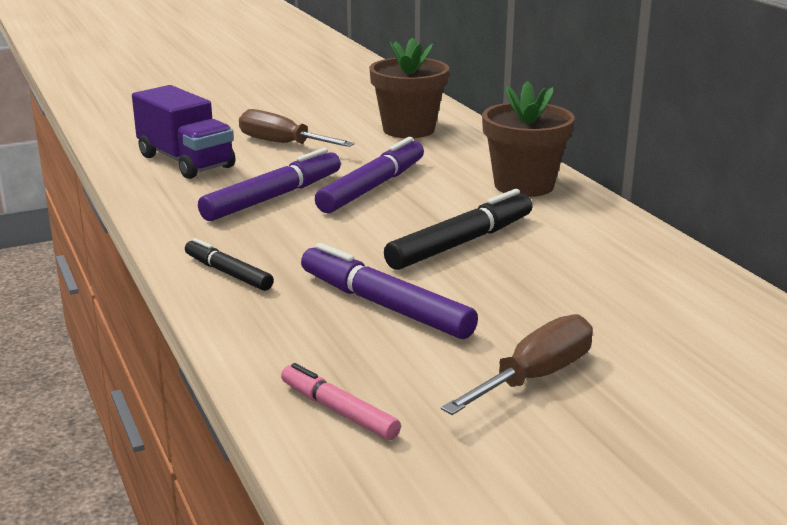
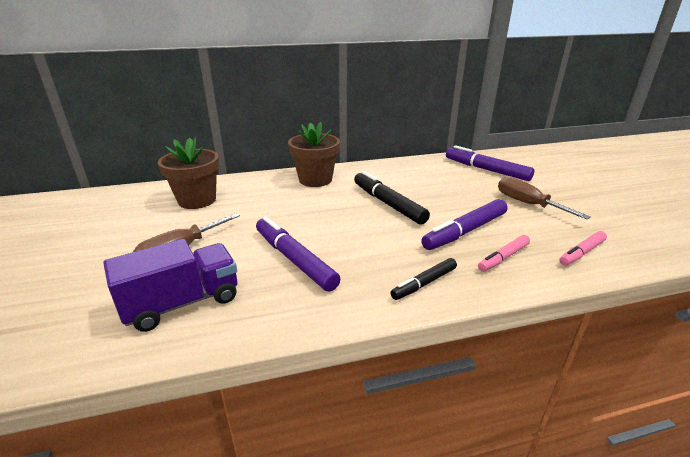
camera: 80 degrees left, 5 degrees up
(305, 333) = (503, 257): none -> pink marker
(372, 187) = (295, 221): purple marker -> purple marker (486, 170)

